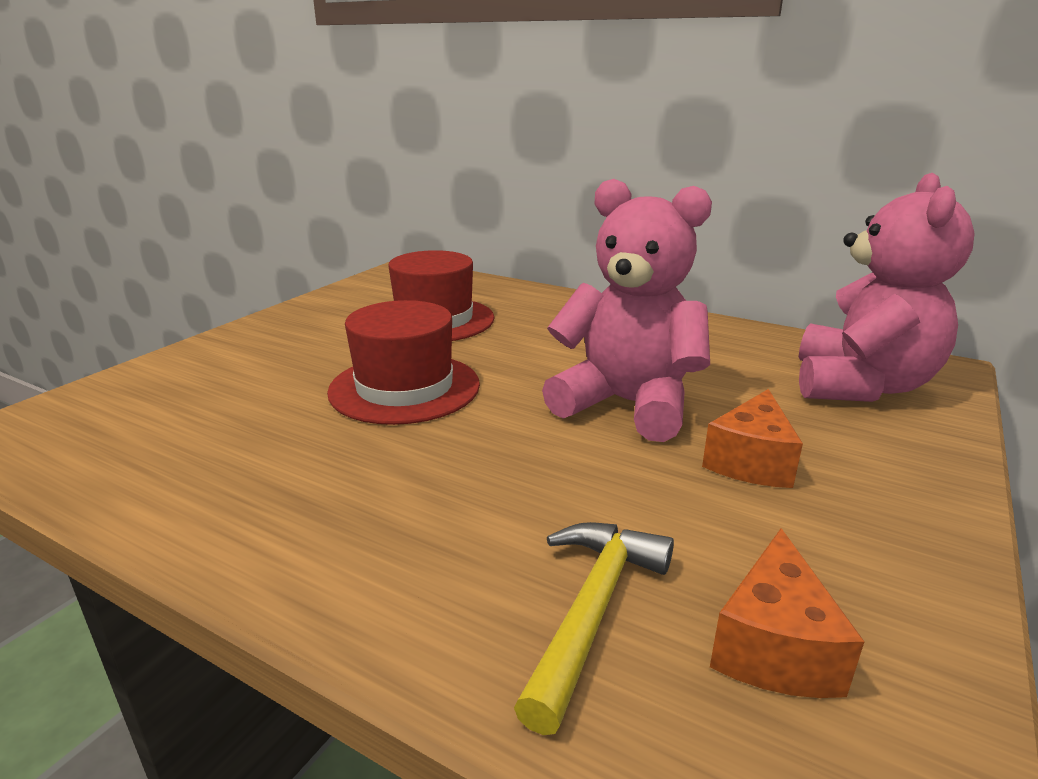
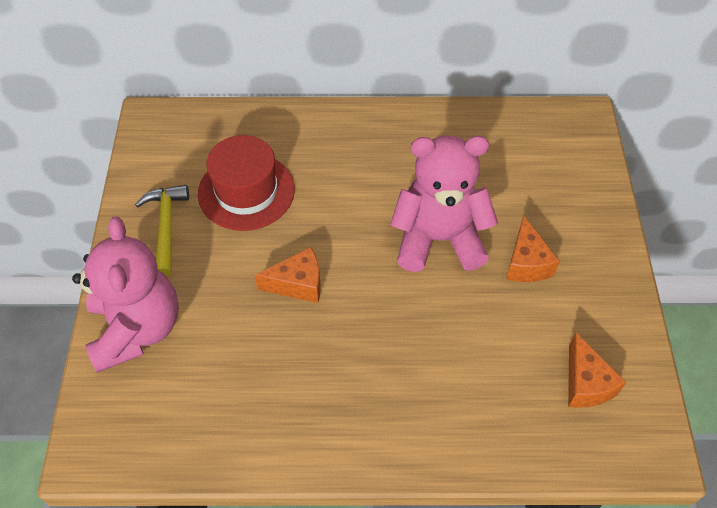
camera: 30 degrees left, 30 degrees up
(404, 388) = (298, 284): red hat -> orange cheese
(592, 611) = (511, 402): yellow hammer -> yellow hammer (166, 227)
(860, 386) = (551, 159): pink teddy bear -> pink teddy bear (137, 329)

